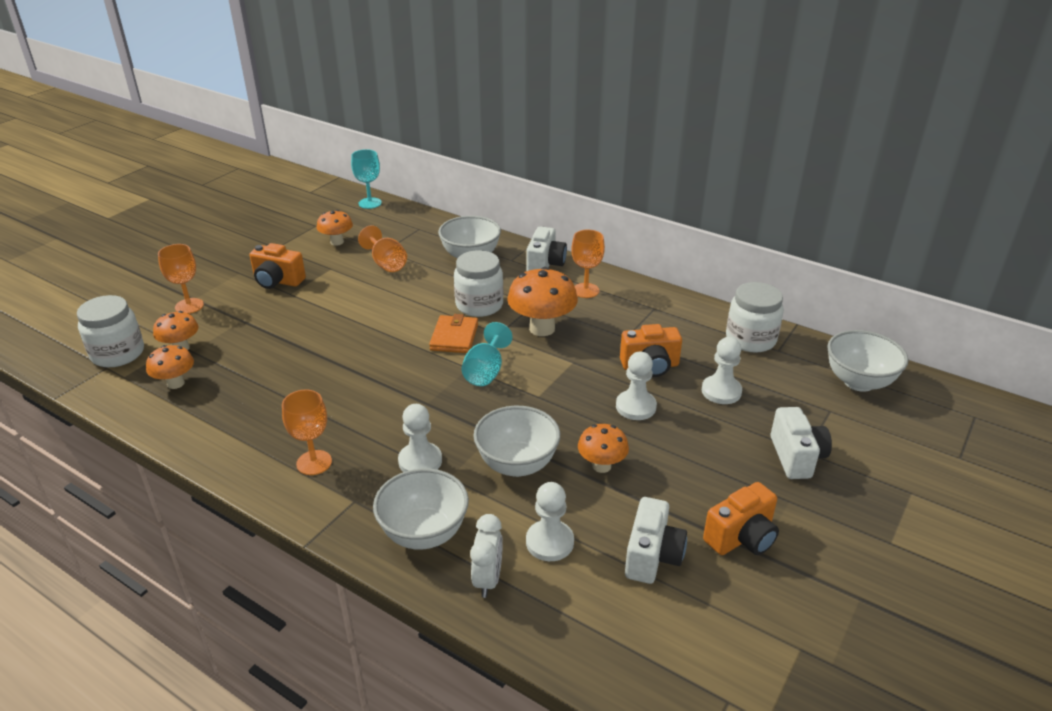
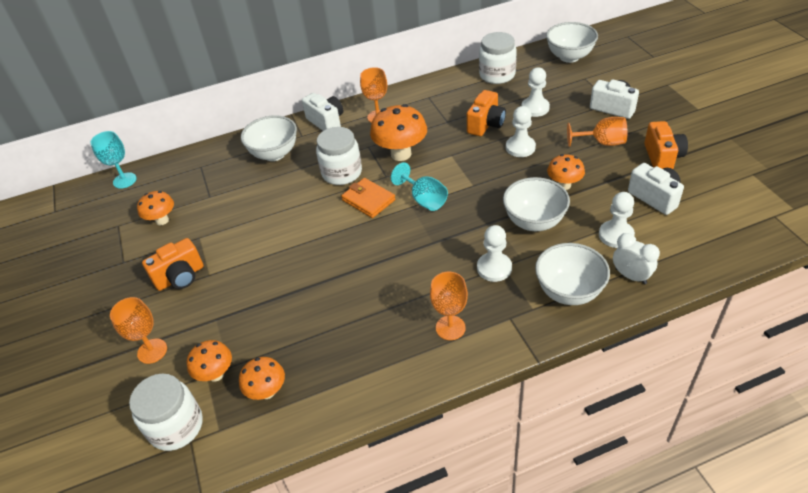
camera: 50 degrees left, 10 degrees up
(386, 263) = (230, 202): orange goblet -> orange goblet (602, 142)

